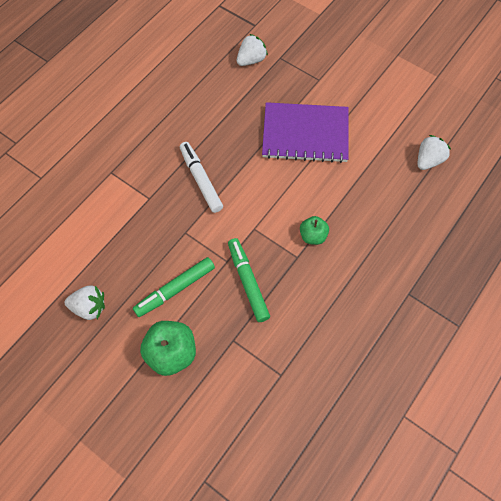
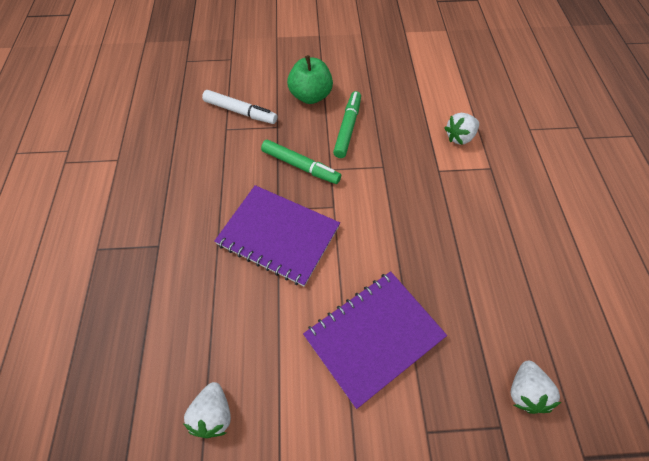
camera: 140 degrees right, 5 degrees down
(89, 307) = (390, 85): white strawberry -> white strawberry (459, 137)
(201, 180) = (417, 213): white marker -> white marker (240, 111)
(313, 236) = (278, 235): green apple -> purple notebook

